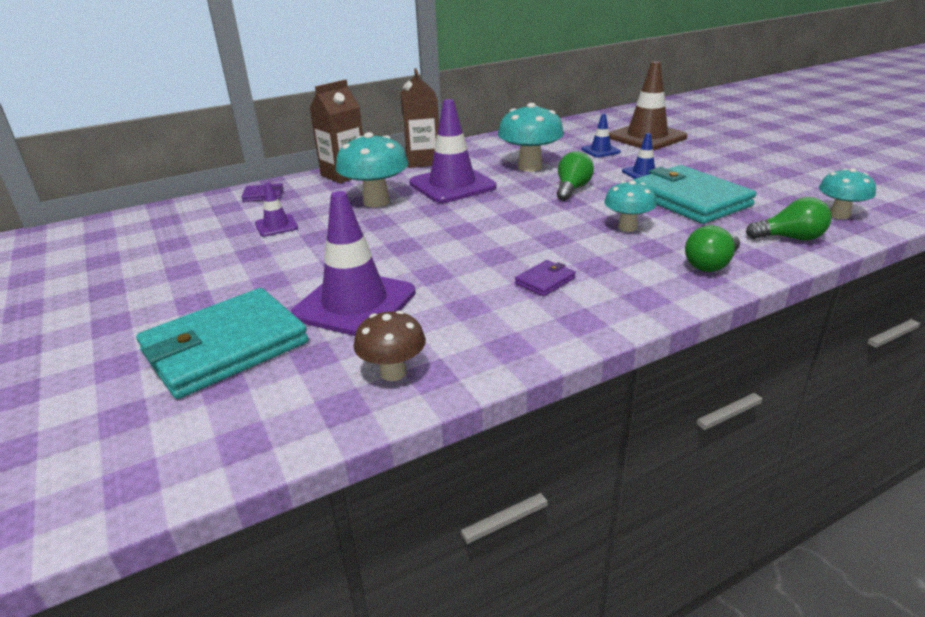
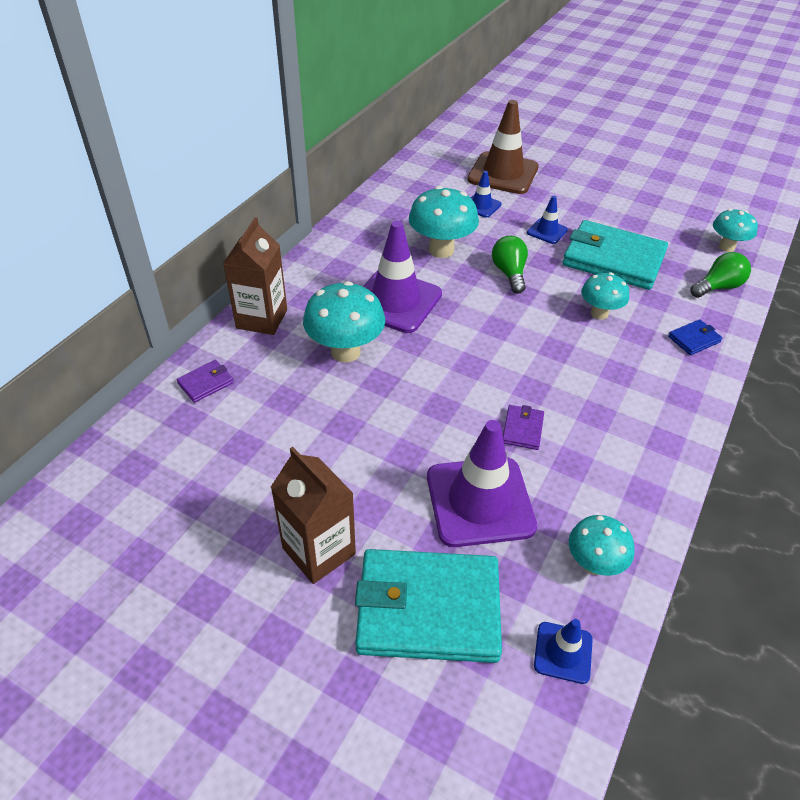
camera: 35 degrees left, 15 degrees up
(225, 347) = (428, 609): turquoise wallet -> turquoise wallet turned 75 degrees clockwise
(276, 226) = (281, 427): purple traffic cone -> none
(284, 415) = (563, 652): none -> blue traffic cone
(393, 373) = (593, 564): brown mushroom -> turquoise mushroom
(423, 161) = (325, 270): brown carton -> brown carton (319, 551)
(545, 281) = (600, 406): purple wallet -> purple wallet (522, 429)
(711, 265) = (694, 339): green light bulb -> blue wallet

